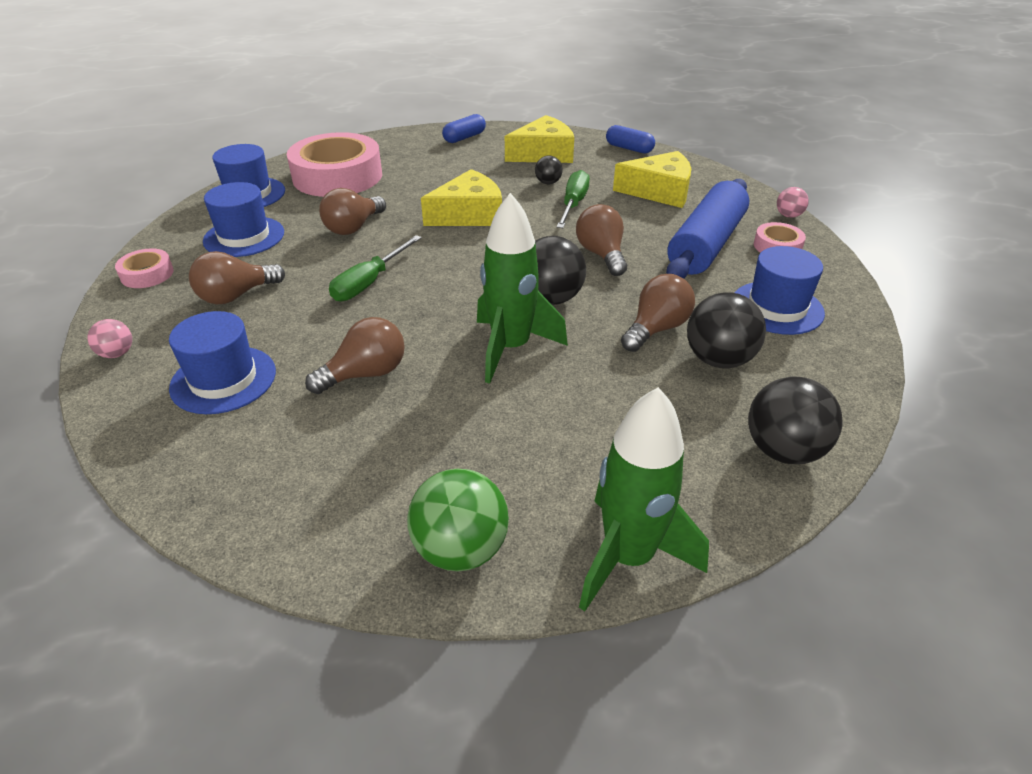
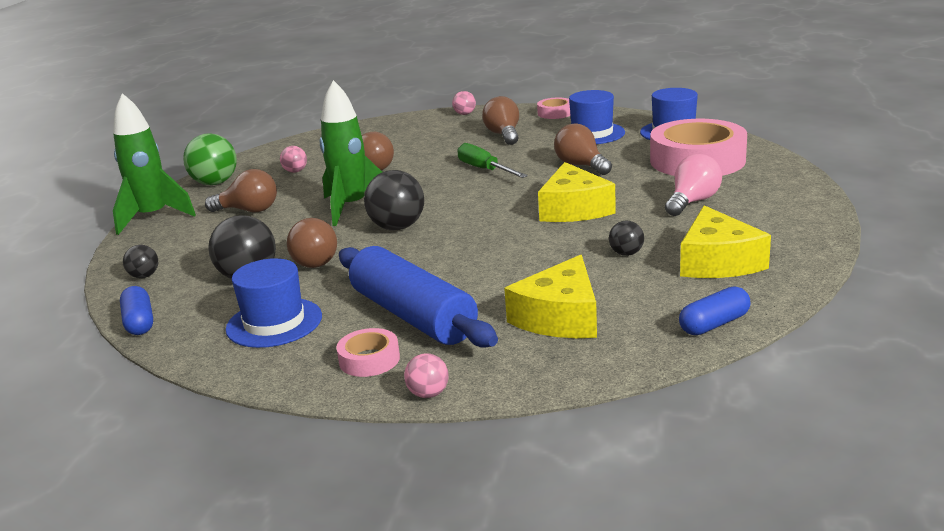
camera: 115 degrees right, 15 degrees down
(223, 379) = (411, 136): blue hat -> none
(390, 458) = (295, 171): none -> pink ball
(438, 170) = (692, 202): none -> pink light bulb
(464, 137) = (790, 221): blue capsule -> blue capsule (139, 322)
(573, 204) = (561, 260): green screwdriver -> none
(601, 254) = (445, 258): brown light bulb -> brown light bulb (249, 210)
(783, 450) = (144, 276): black ball -> black ball, size x0.53

